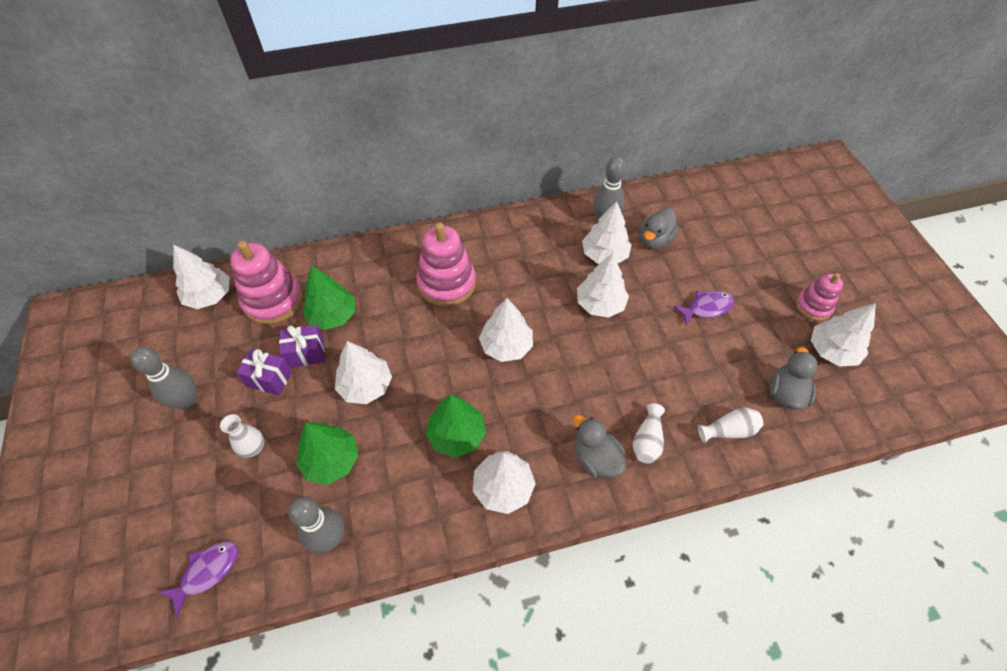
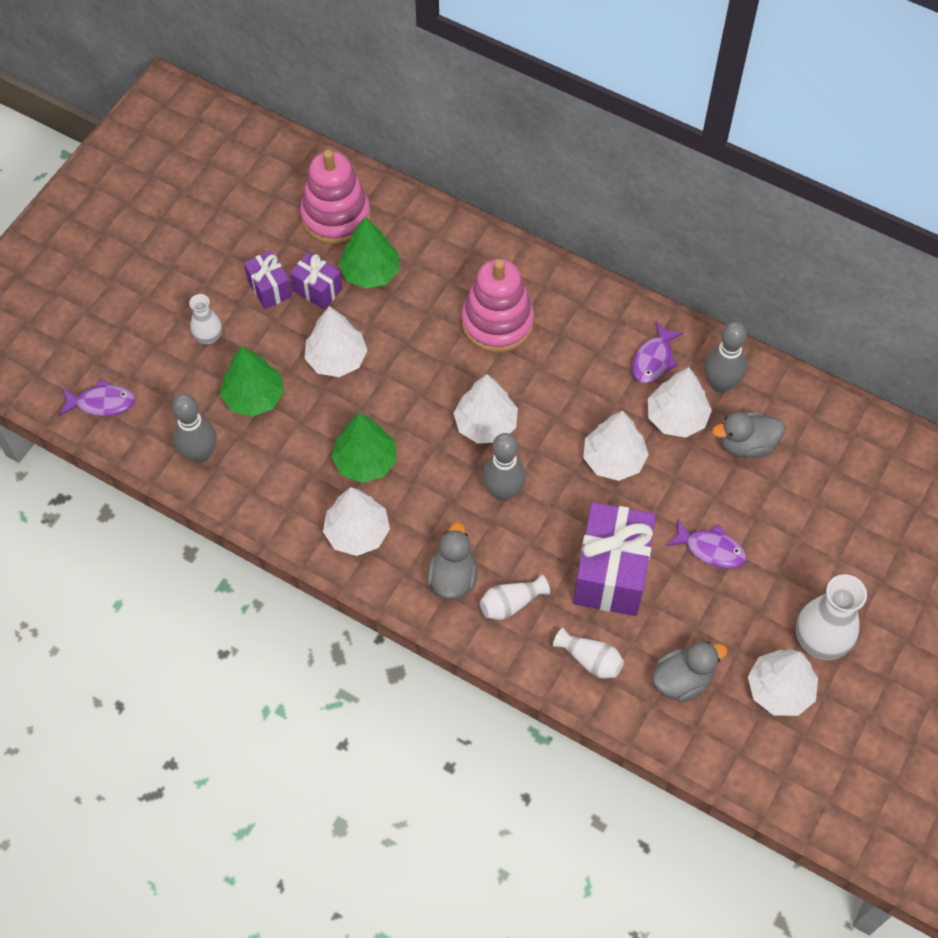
camera: 45 degrees right, 5 degrees up
(187, 401) = (195, 255): grey bowling pin -> grey bowling pin (503, 491)
(209, 296) = (289, 170): white tree -> none
(556, 235) = (653, 360): none -> purple fish
(676, 368) = (611, 572): none -> purple gift
(813, 306) = (820, 640): pink stacking toy -> white vase

